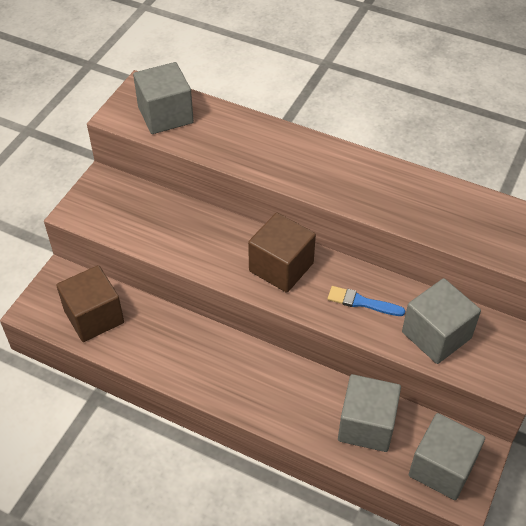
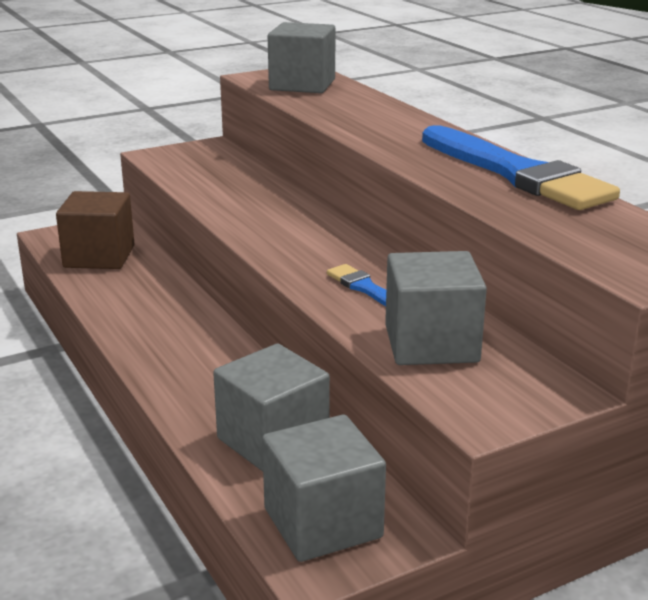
camera: 35 degrees right, 25 degrees down
(281, 267) = (308, 239): brown cube -> none
(407, 183) = (516, 173): none -> blue brush

